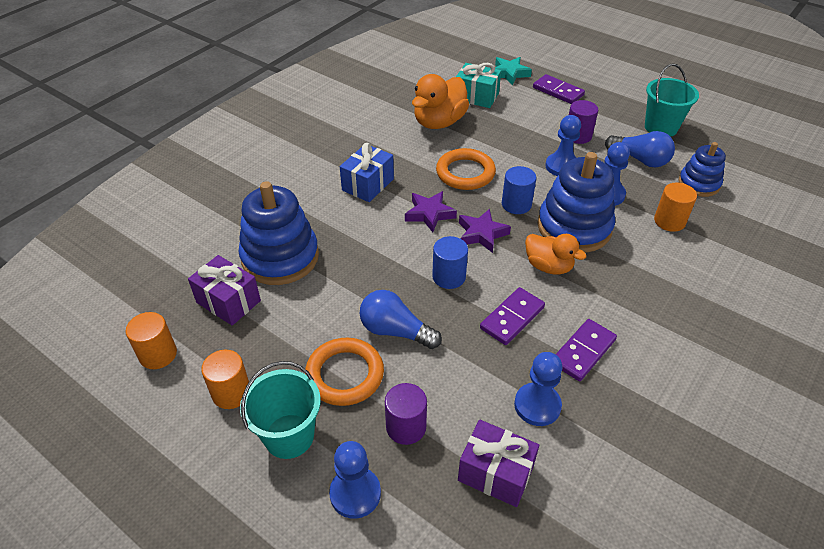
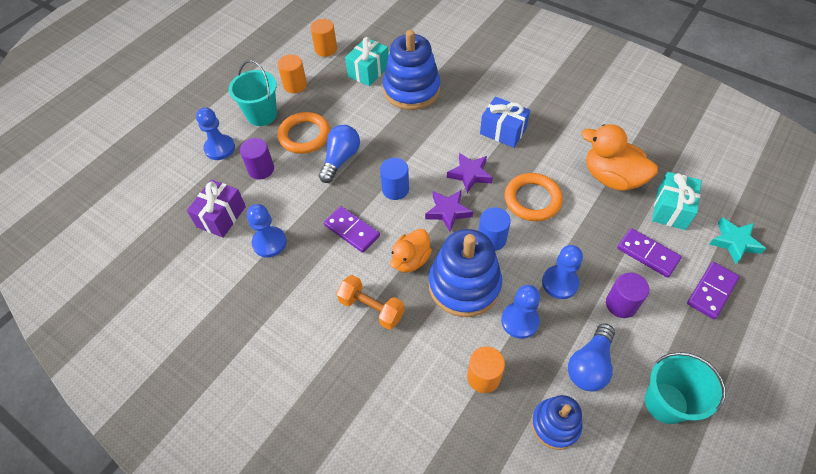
camera: 90 degrees right, 10 degrees up
(228, 301) = (368, 71): purple gift -> turquoise gift
(583, 351) = (316, 277): purple domino -> purple domino (647, 254)
(615, 300) = (371, 308): none -> orange dumbbell

